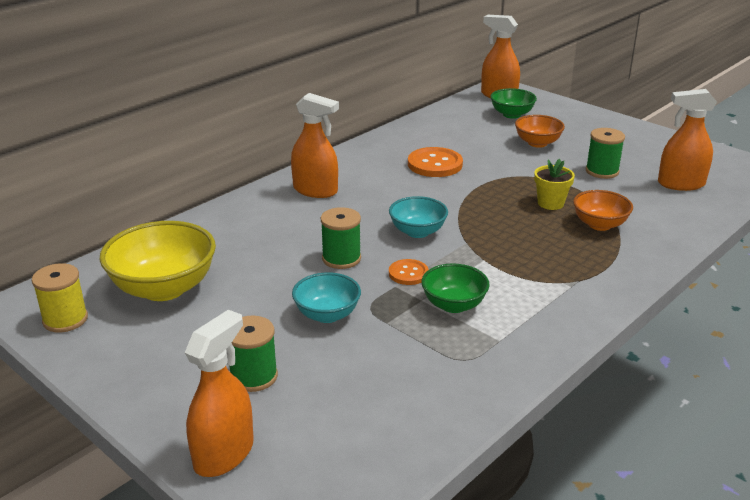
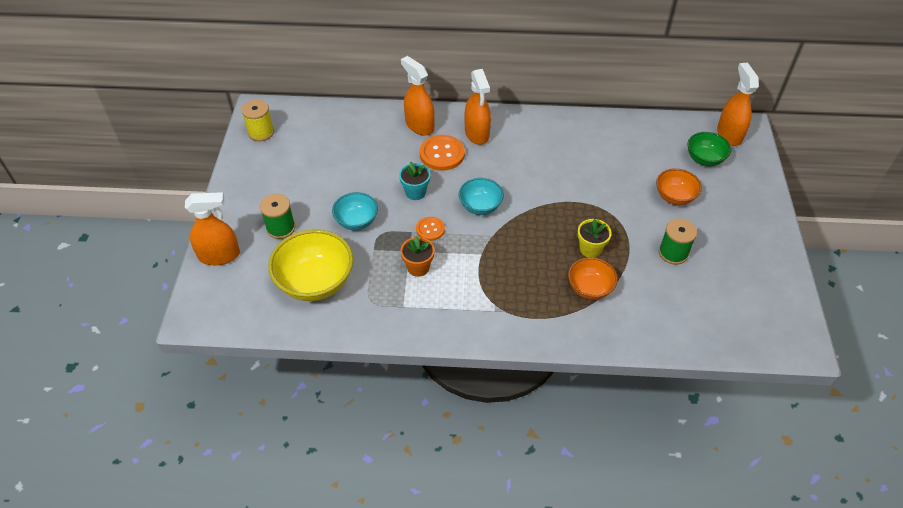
camera: 50 degrees right, 20 degrees up
(164, 288) = (318, 145): yellow bowl -> yellow bowl (315, 282)
(341, 258) = (415, 192): green spool -> turquoise flower pot
(435, 164) = (575, 164): orange button -> orange button (442, 154)
(454, 305) = (418, 267): green bowl -> orange flower pot
(680, 184) = (708, 306): orange spray bottle -> orange spray bottle (419, 125)

